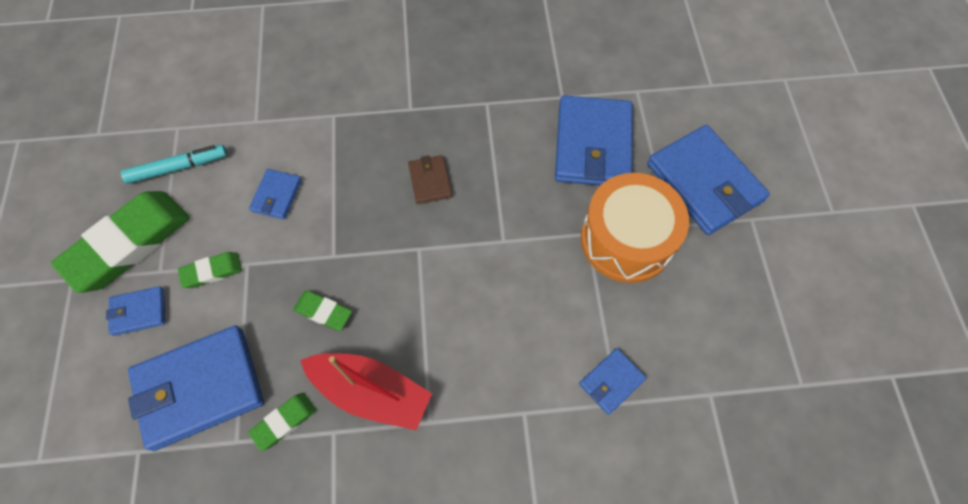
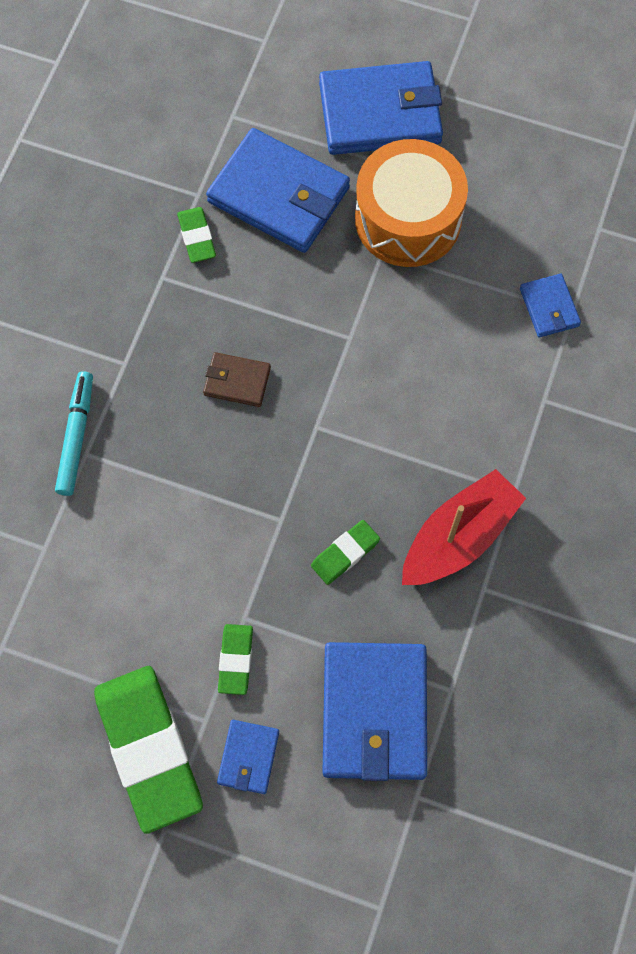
camera: 65 degrees left, 5 degrees up
(178, 167) = (66, 662): turquoise marker -> turquoise marker (76, 436)
(277, 196) = (169, 556): blue wallet -> none
(284, 422) = (451, 634): green eraser -> green eraser (196, 237)

